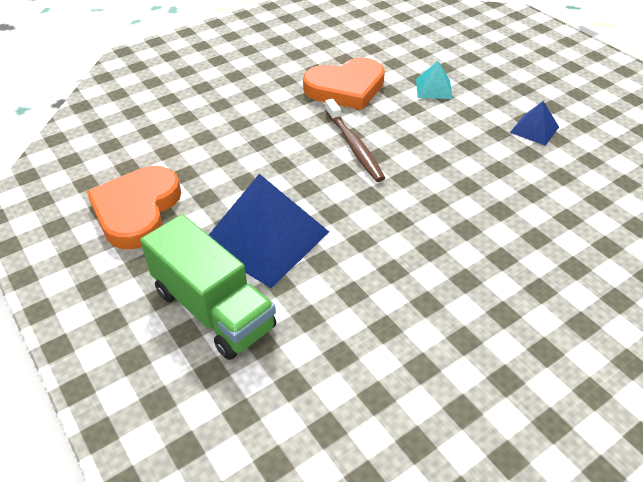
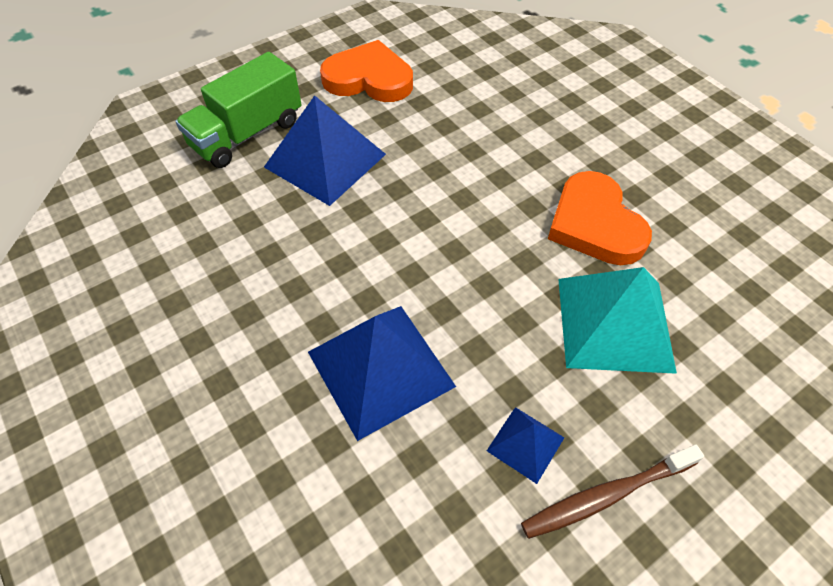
camera: 90 degrees right, 10 degrees up
(354, 146) = (470, 229): brown toothbrush -> brown toothbrush (607, 495)
(434, 88) = (614, 324): turquoise pyramid -> turquoise pyramid, size x2.06
(498, 193) = (381, 369): none -> blue pyramid

